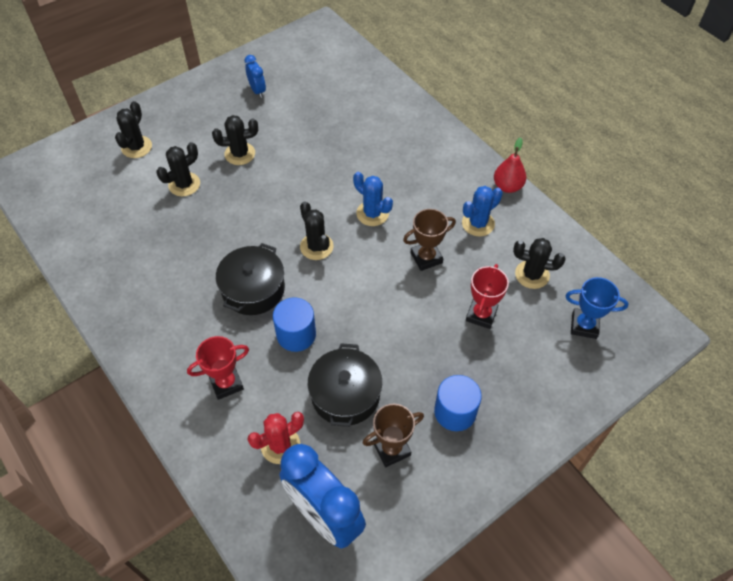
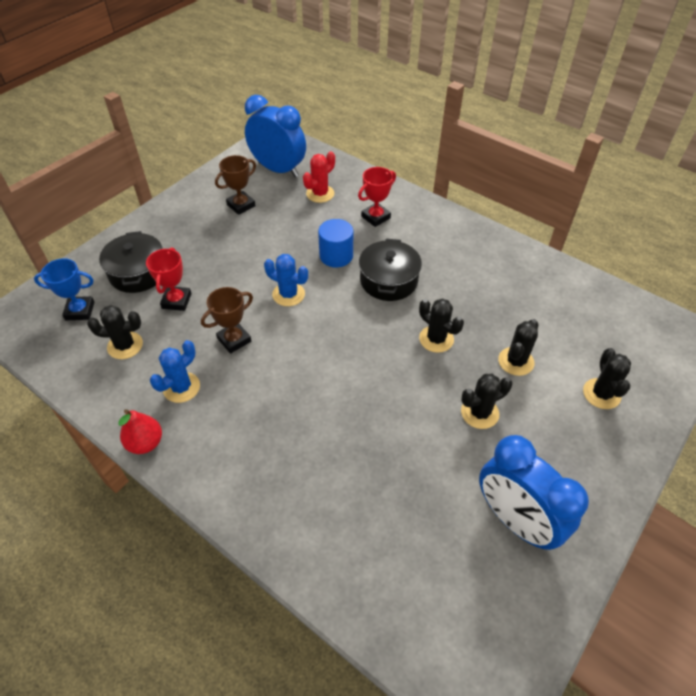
camera: 165 degrees right, 5 degrees down
(257, 90) = (515, 520): blue clock -> blue clock, size x2.13
(316, 246) = (346, 327): black cactus -> black cactus (436, 339)
(345, 394) = (283, 227): black pot -> black pot (138, 273)
(372, 213) = (300, 373): blue cactus -> blue cactus (288, 294)
(455, 412) = (196, 232): blue cylinder -> none

